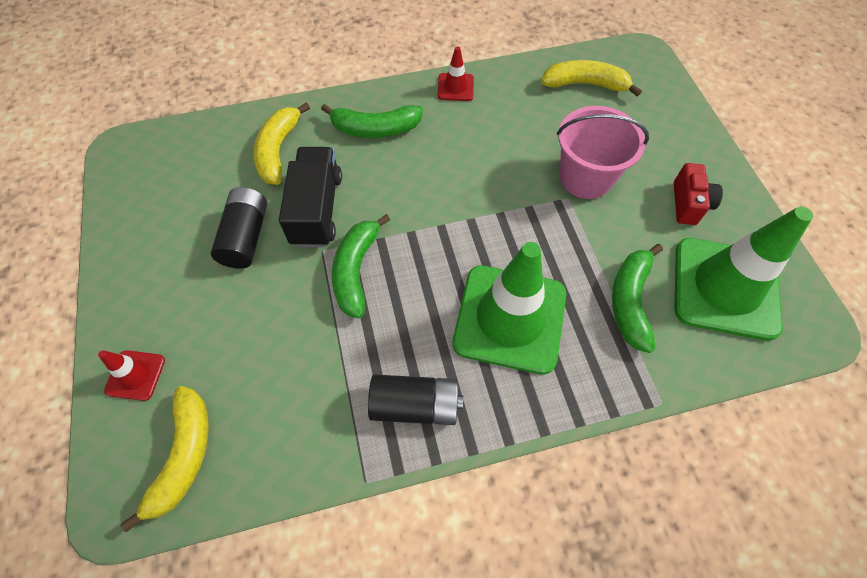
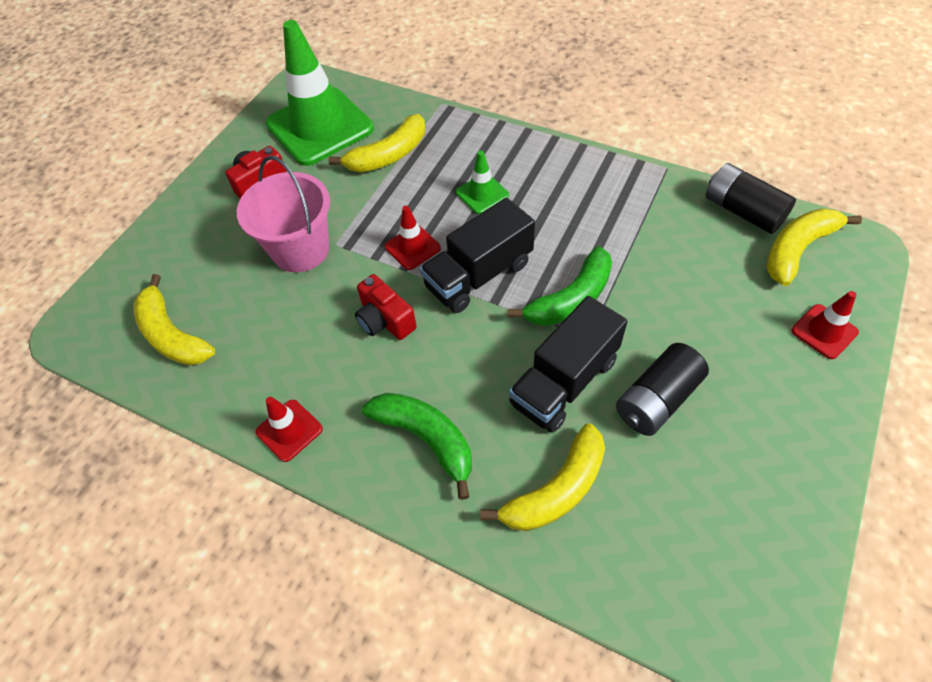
camera: 135 degrees left, 5 degrees down
(415, 405) = (600, 185): black battery -> black battery (742, 211)
(440, 244) = (479, 275): none -> black truck
(471, 172) = (385, 320): none -> red camera
(510, 318) = (482, 194): green traffic cone -> green traffic cone, size x0.44
(511, 232) = (412, 247): none -> red traffic cone
(630, 301) = (389, 155): green banana -> yellow banana

